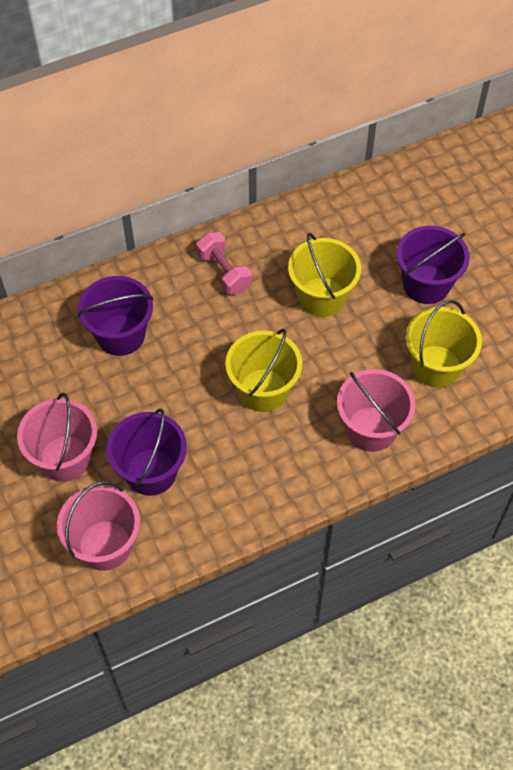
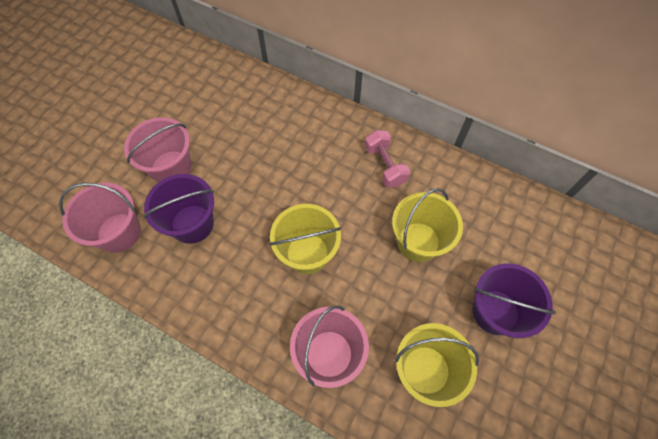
camera: 55 degrees right, 5 degrees up
(121, 335) = (286, 138): purple bucket -> none
(224, 272) = (384, 166): pink dumbbell -> pink dumbbell turned 45 degrees counterclockwise

